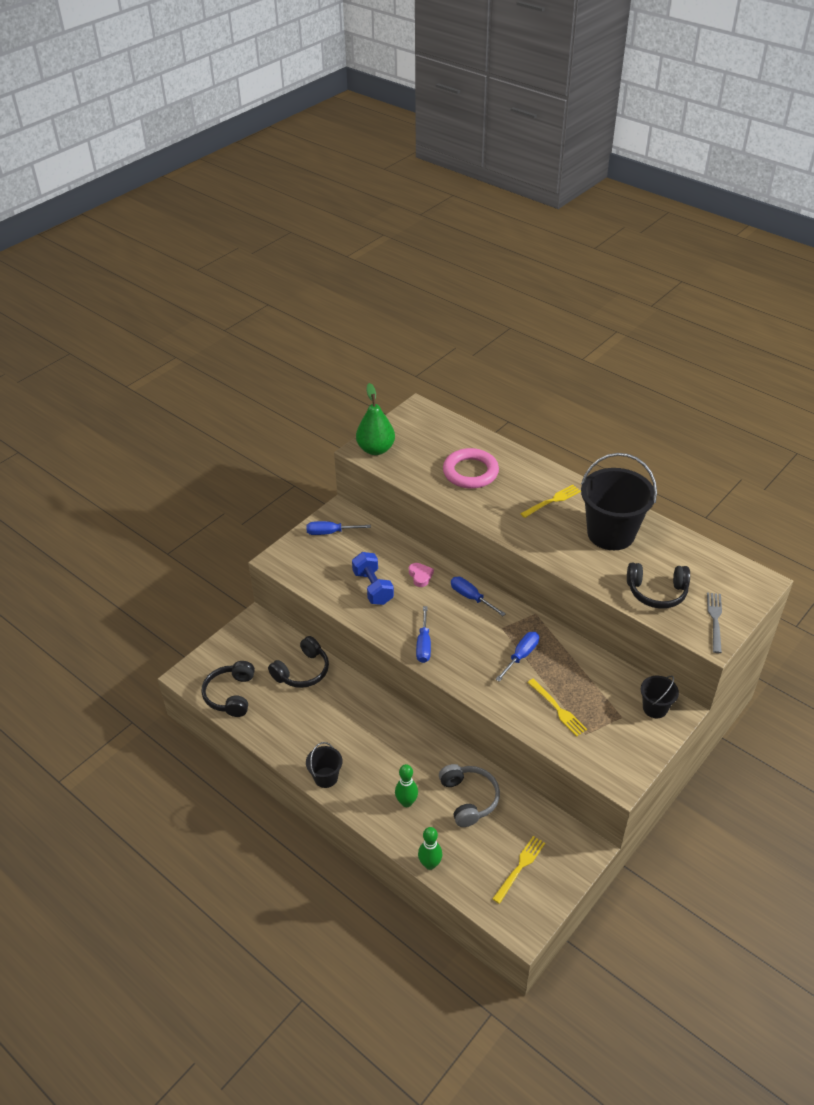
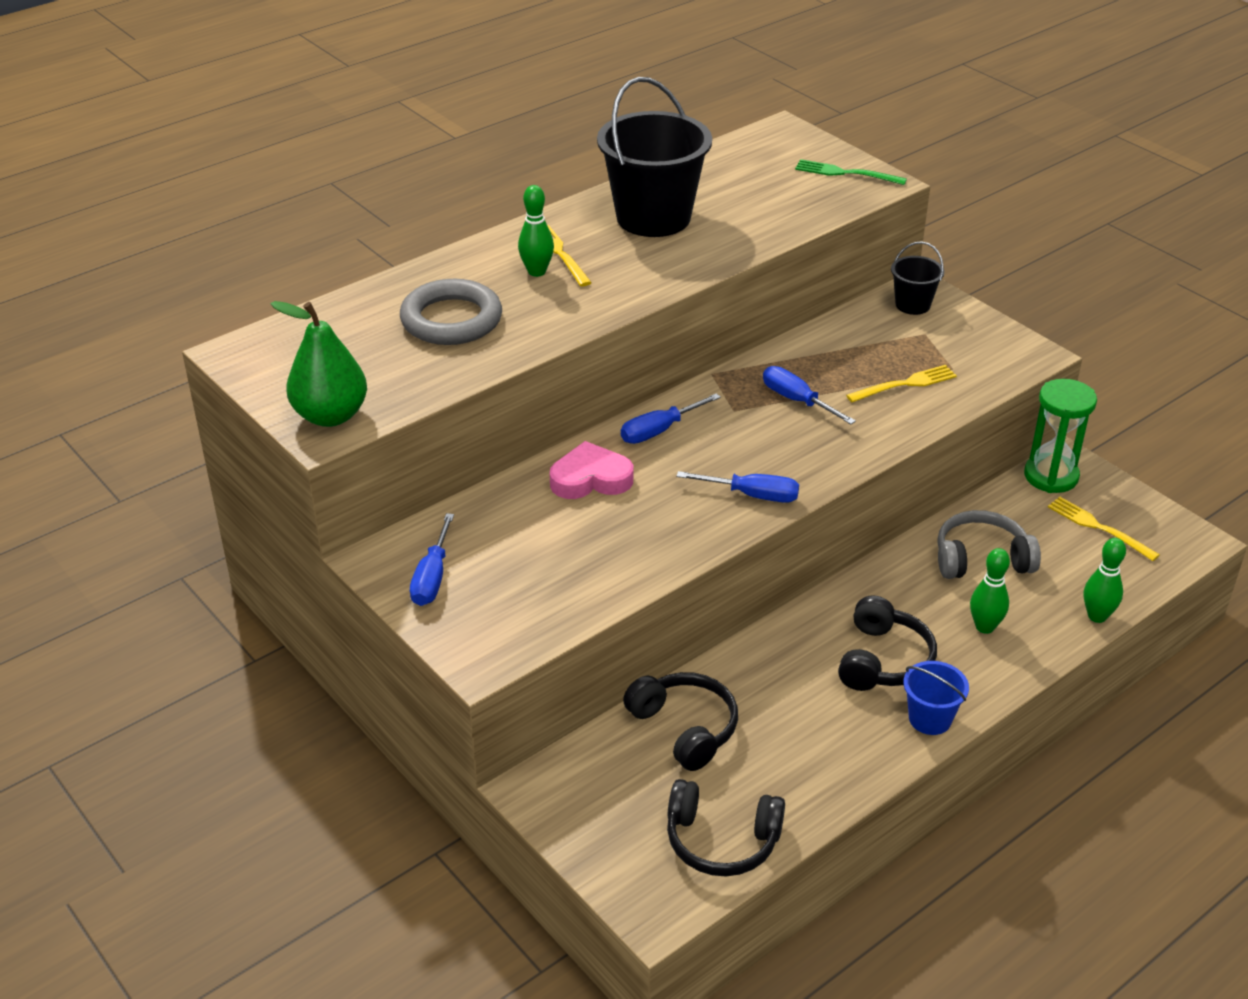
camera: 80 degrees left, 5 degrees down
(326, 777) = (930, 719): black bucket -> blue bucket
(373, 587) = (601, 538): blue dumbbell -> none
(420, 576) = (591, 479): pink heart -> pink heart, size x1.59
(470, 472) = (451, 320): pink ring -> grey ring
(529, 495) = (537, 272): none -> green bowling pin
(567, 838) = (1051, 476): none -> green hourglass
(657, 592) = (784, 204): black headphones -> black headphones (883, 660)
(715, 619) = (845, 173): grey fork -> green fork

